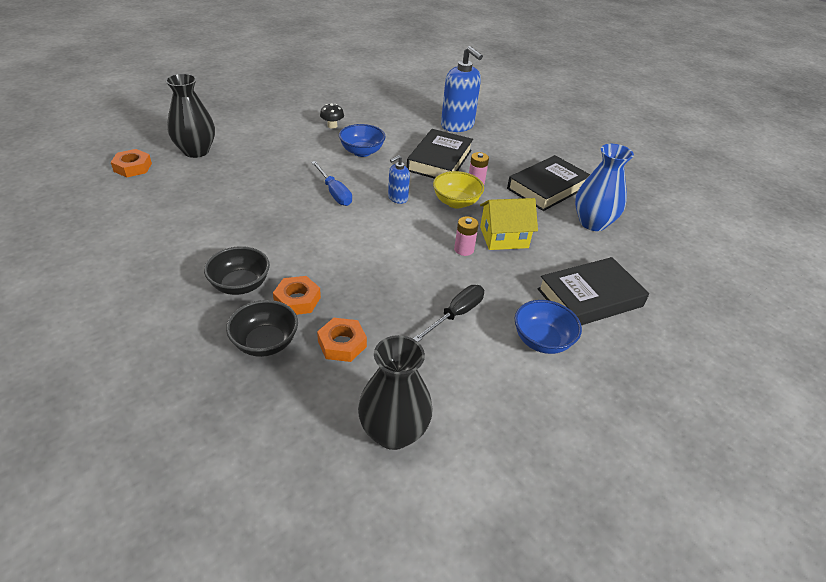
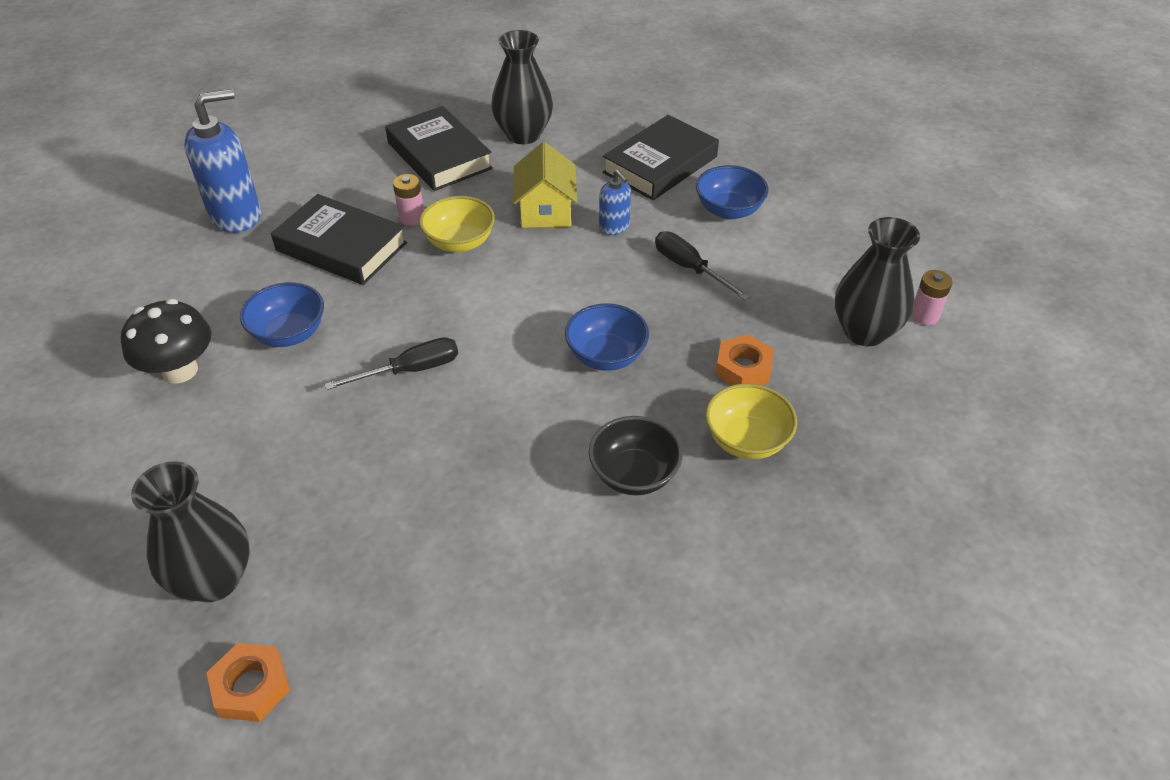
camera: 80 degrees left, 5 degrees up
(265, 343) = (746, 440): black bowl -> yellow bowl
(297, 300) = (665, 411): orange nut -> none
(332, 126) = (180, 370): black mushroom -> black mushroom, size x1.80
(334, 193) = (410, 370): blue screwdriver -> black screwdriver
(351, 270) = (606, 356): none -> blue bowl
(397, 198) = (438, 300): blue soap dispenser -> blue soap dispenser (614, 227)
(464, 249) = (568, 248): pink battery -> pink battery (924, 315)
(589, 297) = (660, 165): black book -> black book turned 60 degrees clockwise
(593, 223) = (523, 134): blue vase -> black vase

